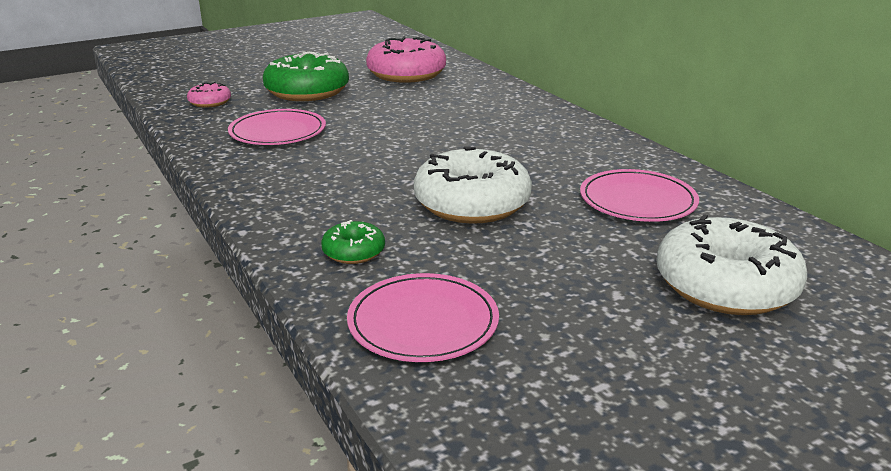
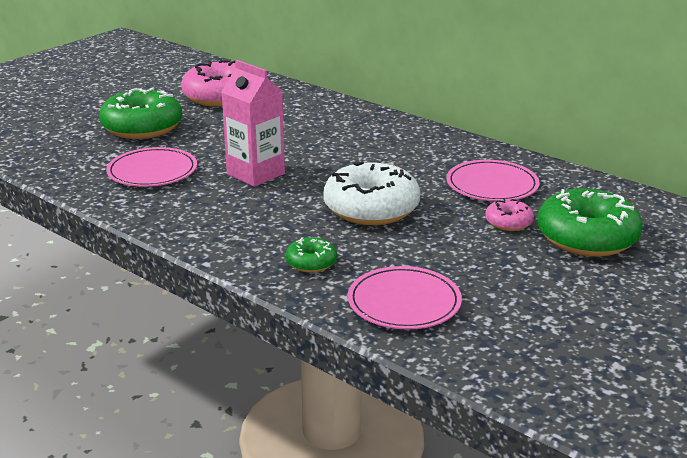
camera: 20 degrees left, 0 degrees up
(210, 102) = (57, 151): pink donut -> pink donut (508, 222)
(377, 149) = (255, 174): none -> pink carton
(725, 285) = (587, 238): white donut -> green donut

